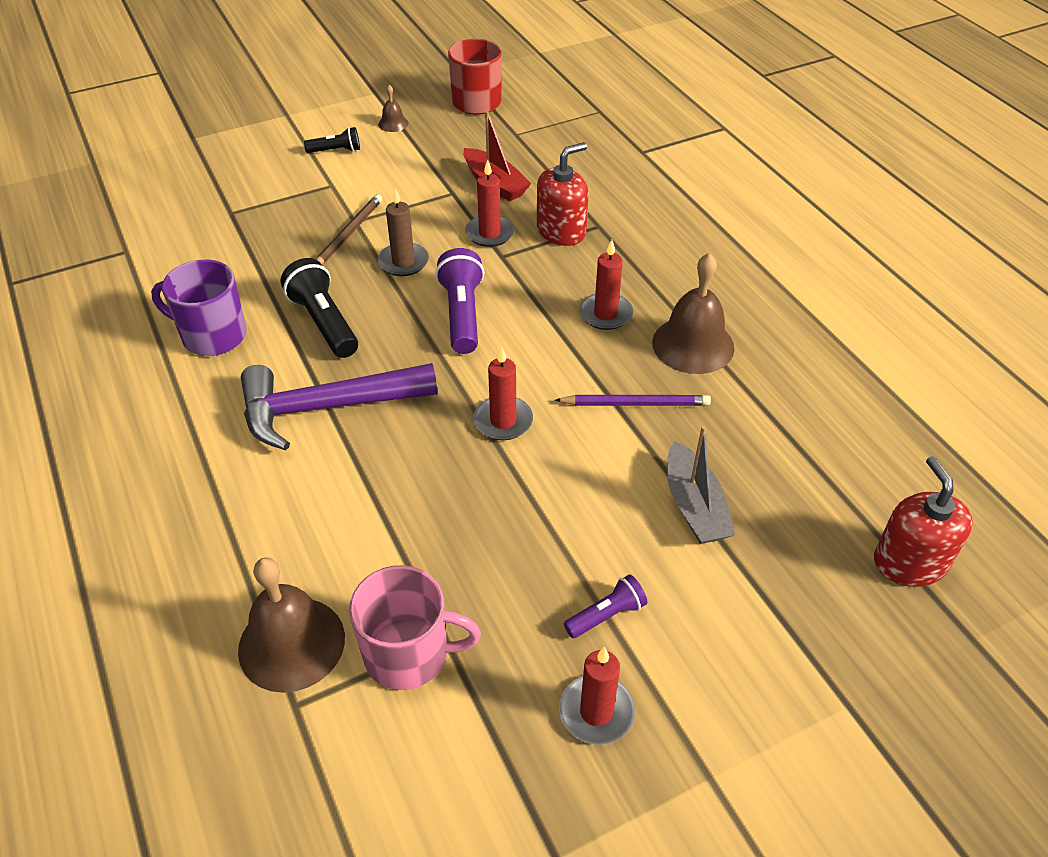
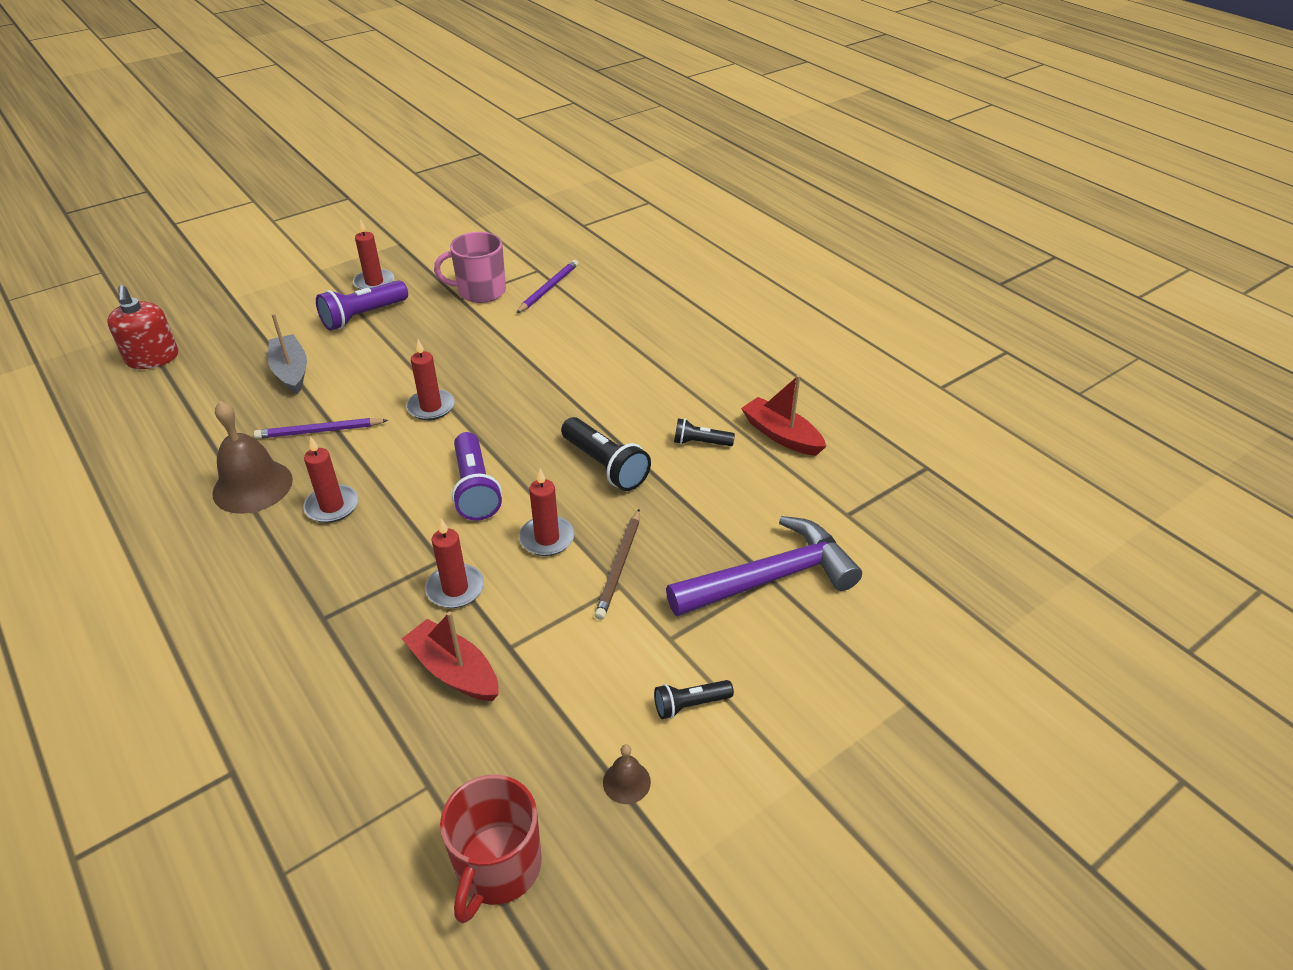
camera: 170 degrees right, 5 degrees down
(122, 333) = (781, 435): none -> red boat
(212, 335) = (700, 443): purple mug -> black flashlight
(291, 643) = (548, 288): brown bell -> purple pencil
(325, 408) = (576, 400): purple hammer -> purple hammer (771, 578)
(403, 262) = (547, 538): brown candle -> red candle
(561, 231) = (369, 603): red soap dispenser -> none
(606, 615) = (363, 316): purple flashlight -> purple flashlight, size x1.74

